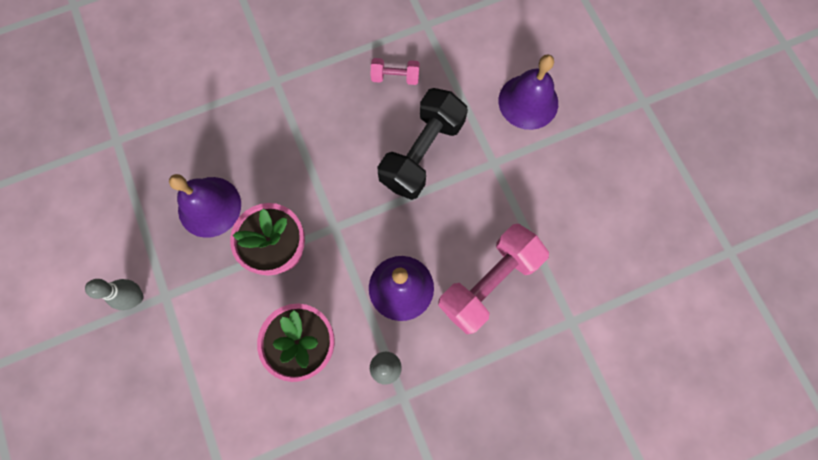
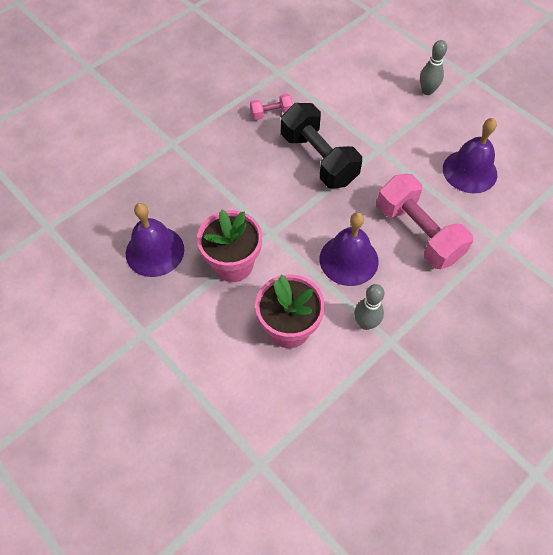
camera: 20 degrees left, 15 degrees down
(136, 297) = (116, 343): grey bowling pin -> grey bowling pin (427, 91)
(422, 153) = (318, 159): black dumbbell -> black dumbbell turned 45 degrees counterclockwise
(488, 282) = (418, 233): pink dumbbell -> pink dumbbell turned 60 degrees counterclockwise
(528, 101) = (384, 101): purple bell -> purple bell (469, 171)

